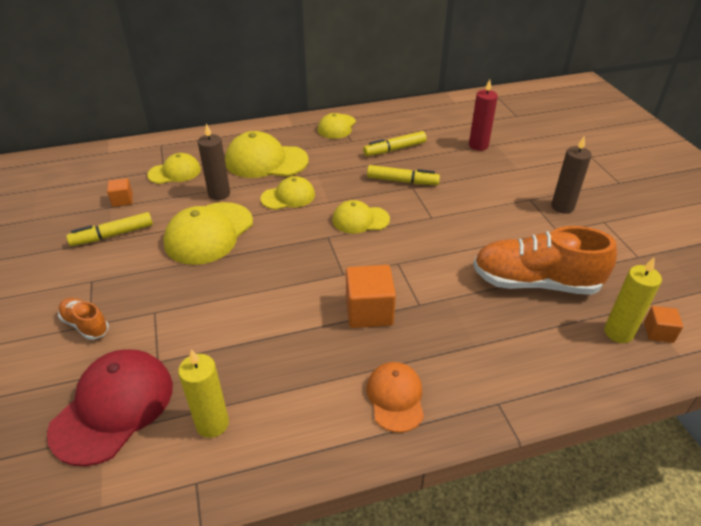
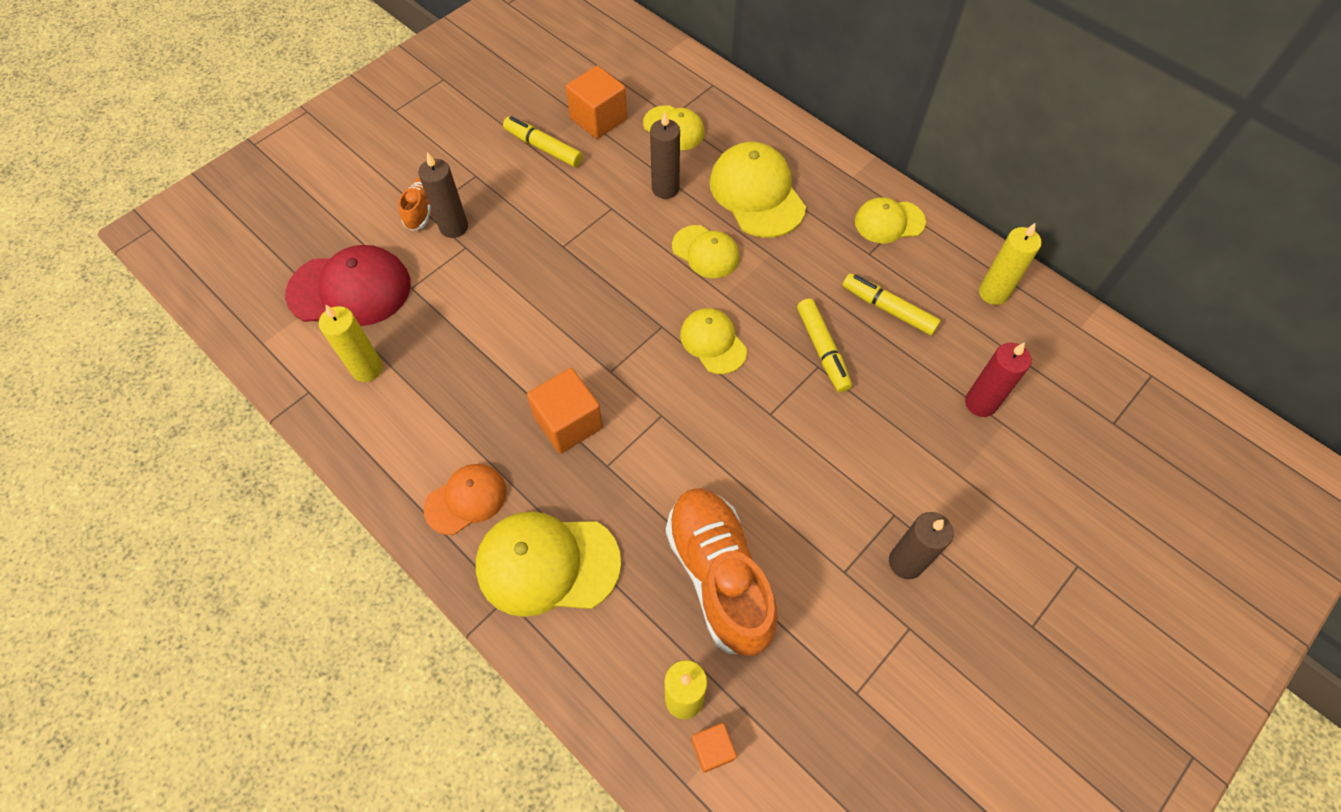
camera: 60 degrees right, 20 degrees up
(122, 200) = (598, 119): orange cube -> orange cube, size x1.82
(126, 312) = (454, 227): none -> brown candle
(209, 233) = (596, 220): yellow cap -> yellow cap (547, 564)
(414, 116) = (993, 293): none -> yellow candle

